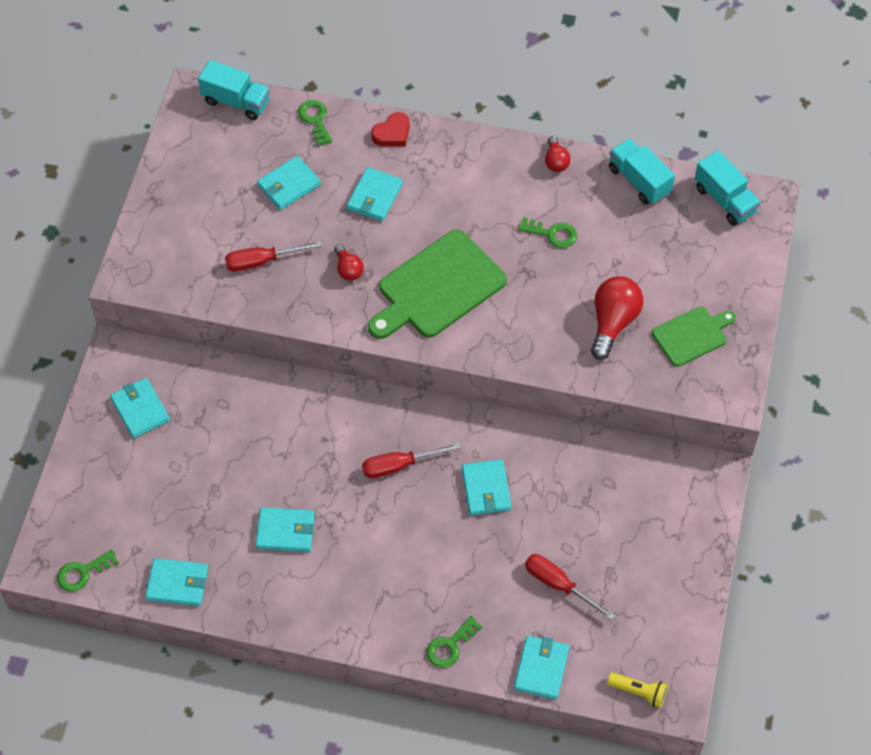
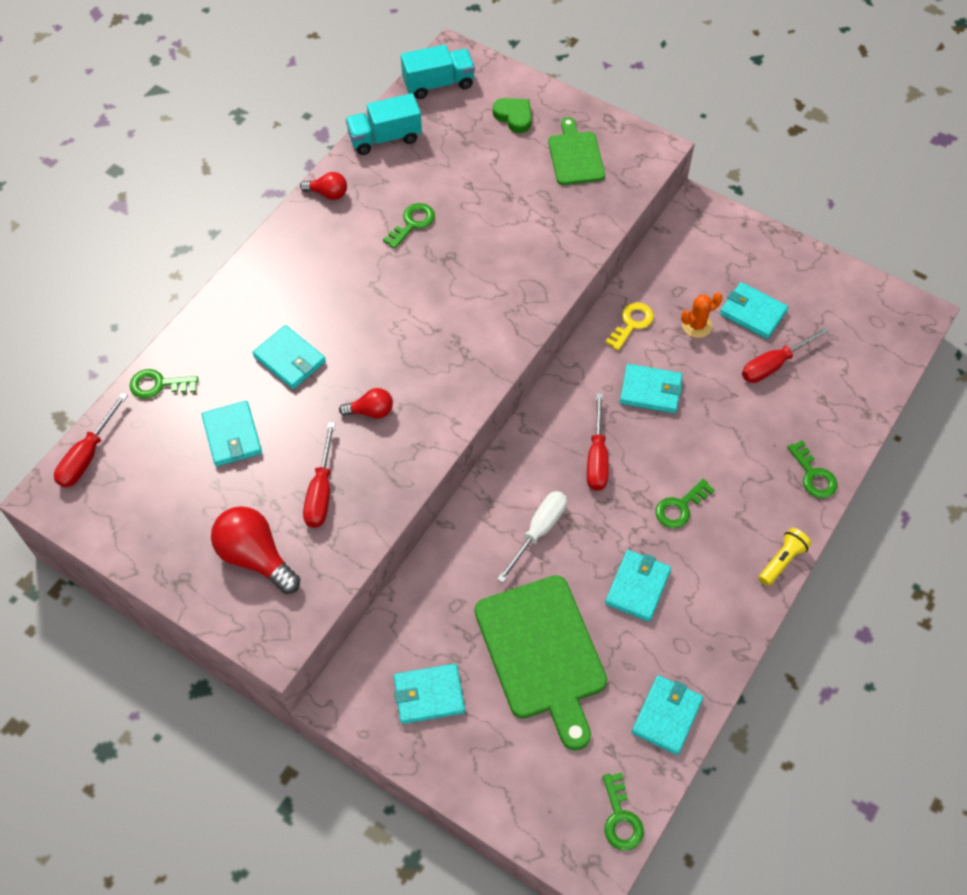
camera: 70 degrees left, 0 degrees up
(236, 101) = (88, 455): turquoise truck -> red screwdriver
(310, 442) = (538, 531): none -> white screwdriver
(374, 544) = (680, 507): none -> green key
(392, 133) = (217, 319): red heart -> none
(437, 287) = (431, 338): green cutting board -> green cutting board (542, 653)
(541, 668) = (857, 406): turquoise wallet -> turquoise wallet (752, 312)
(553, 454) = (632, 323): none -> yellow key
(575, 508) = (697, 325): none -> orange cactus
(613, 322) = (536, 209): red light bulb -> red light bulb (255, 557)
(638, 692) = (900, 338): yellow flashlight -> yellow flashlight (782, 561)
(715, 272) = (514, 117): none -> green heart

